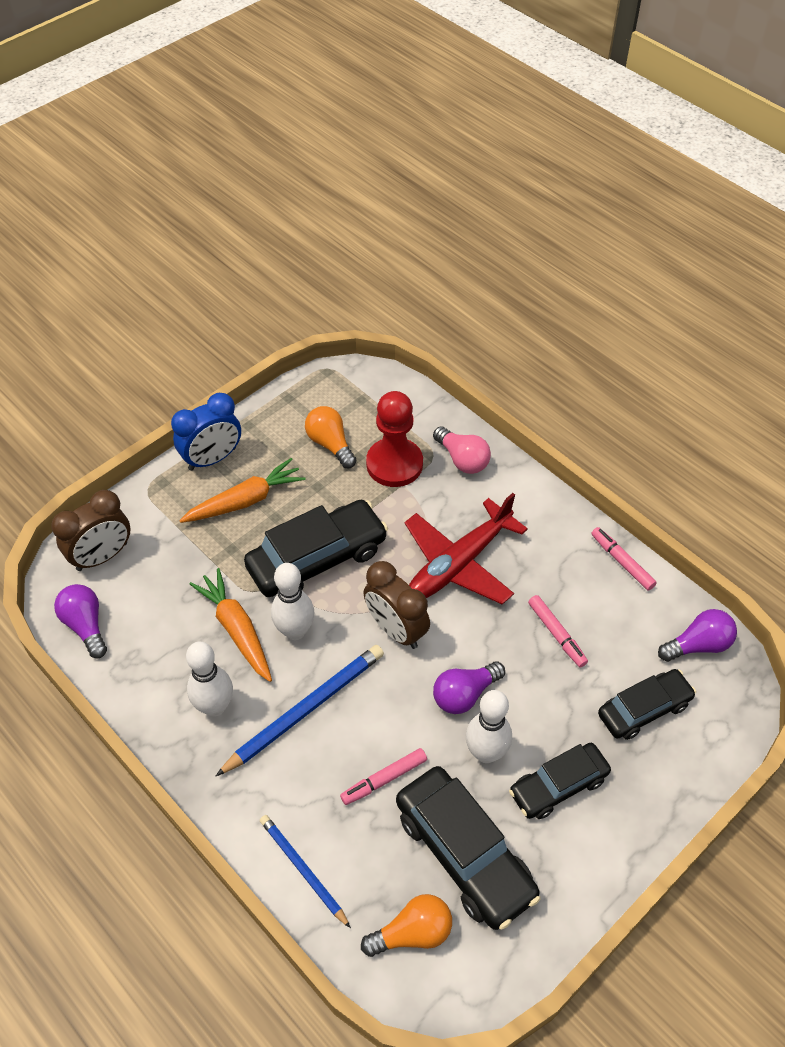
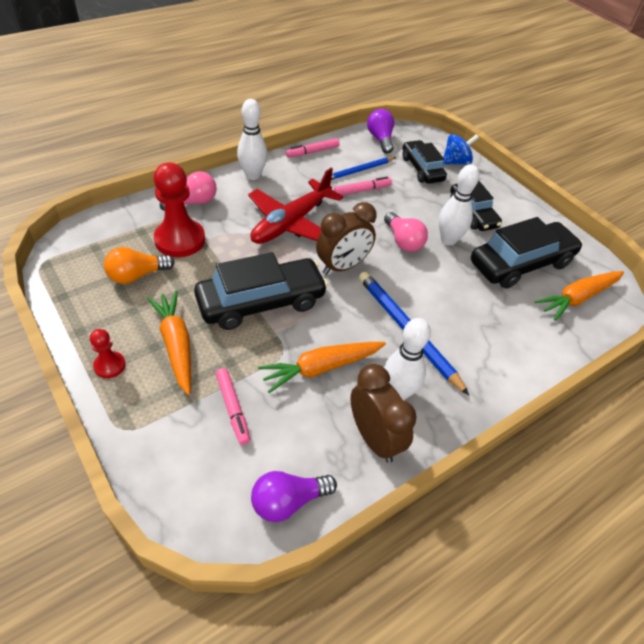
camera: 85 degrees left, 5 degrees down
(102, 556) = (201, 480): brown clock -> brown clock (374, 438)
(212, 459) = (110, 365): blue clock -> red pawn
(295, 631) = (331, 327): white bowling pin -> white bowling pin (253, 175)
(303, 870) = (541, 351): blue pencil -> blue pencil (359, 171)
(317, 559) = (261, 302): black car -> black car turned 90 degrees clockwise
(384, 779) = (468, 294): pink marker -> pink marker (233, 409)
(412, 933) = (577, 298): orange light bulb -> orange carrot
(459, 563) = (291, 223): red plane -> red plane turned 75 degrees clockwise
(464, 694) = (403, 241): purple light bulb -> pink light bulb
(685, 760) = (456, 162): none -> blue spinning top

